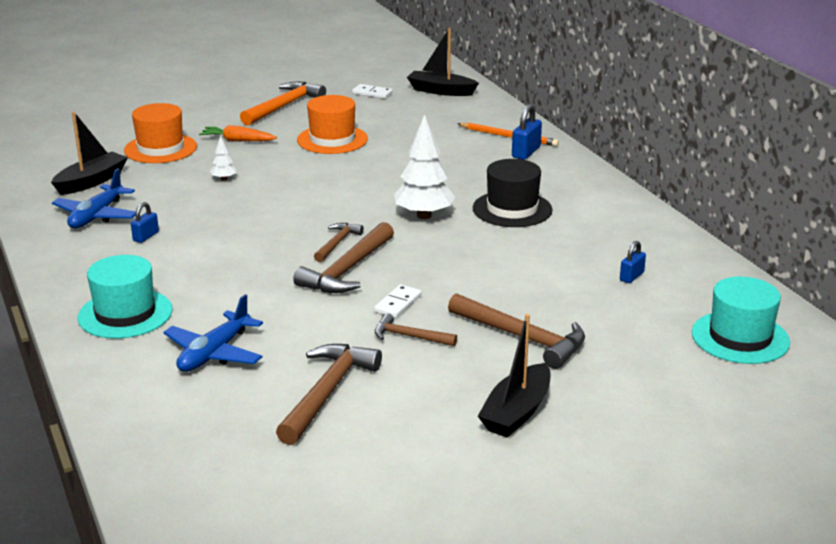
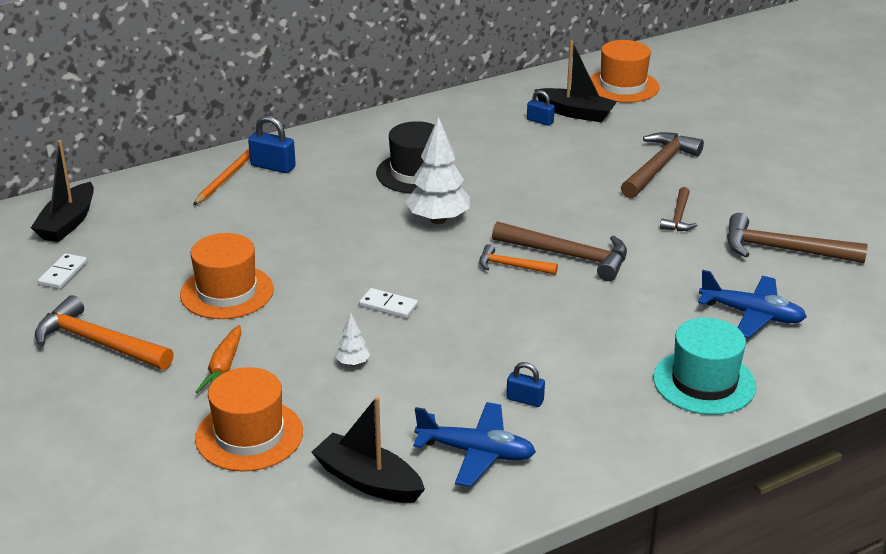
camera: 95 degrees left, 5 degrees up
(337, 243) = (512, 266): brown hammer -> orange hammer
(398, 303) = (624, 225): white domino -> white domino (388, 305)
(516, 412) = (766, 169): black boat -> black boat (575, 113)
(740, 337) = (622, 86): turquoise hat -> orange hat

